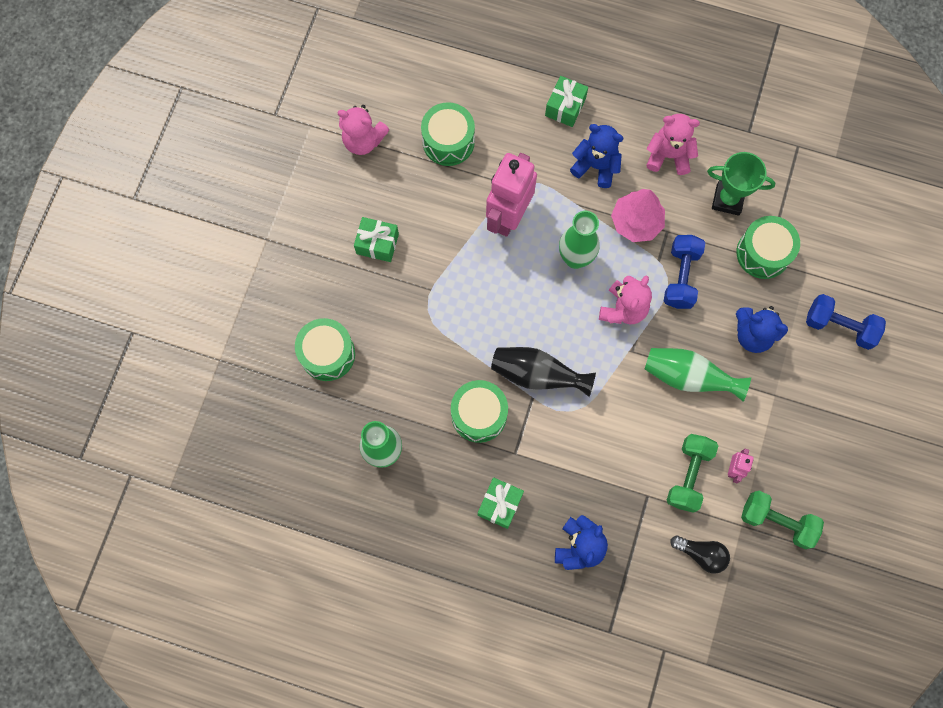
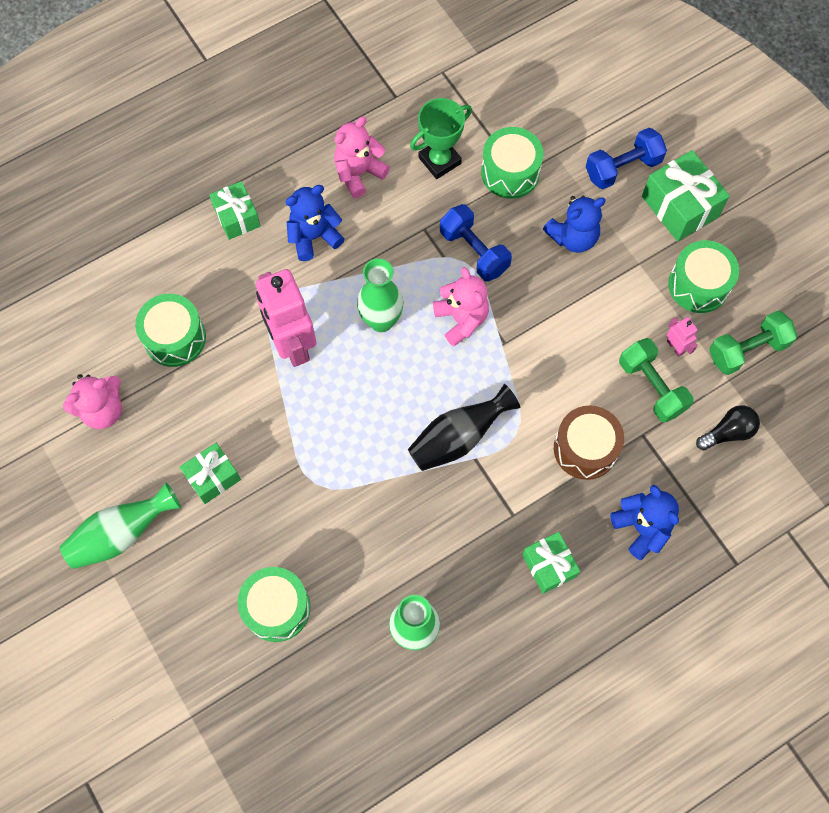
camera: 50 degrees left, 5 degrees down
(479, 415) = (451, 517): green drum -> green drum (698, 285)
(603, 465) = (585, 448): none -> brown drum
(636, 222) = (394, 246): pink tree -> none
(688, 377) = (566, 317): green vase -> green vase (121, 534)
(846, 389) = (680, 206): none -> green gift

